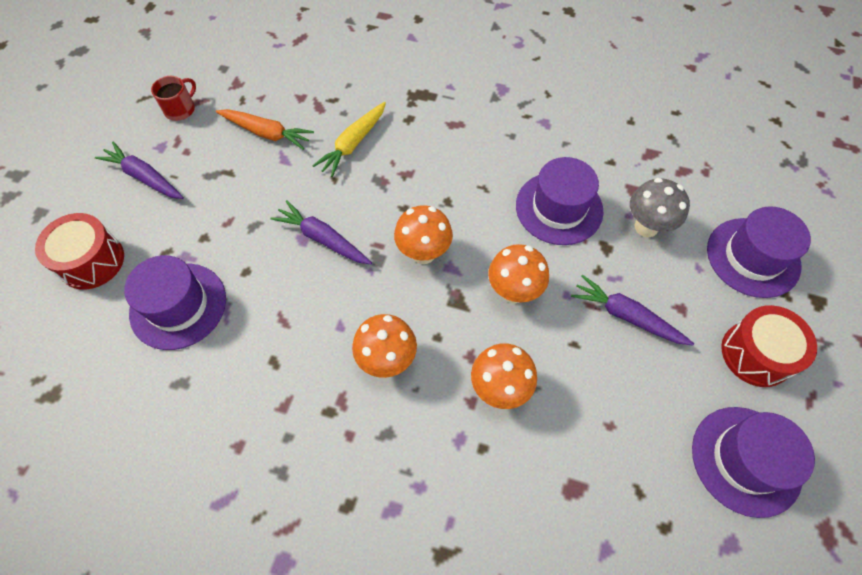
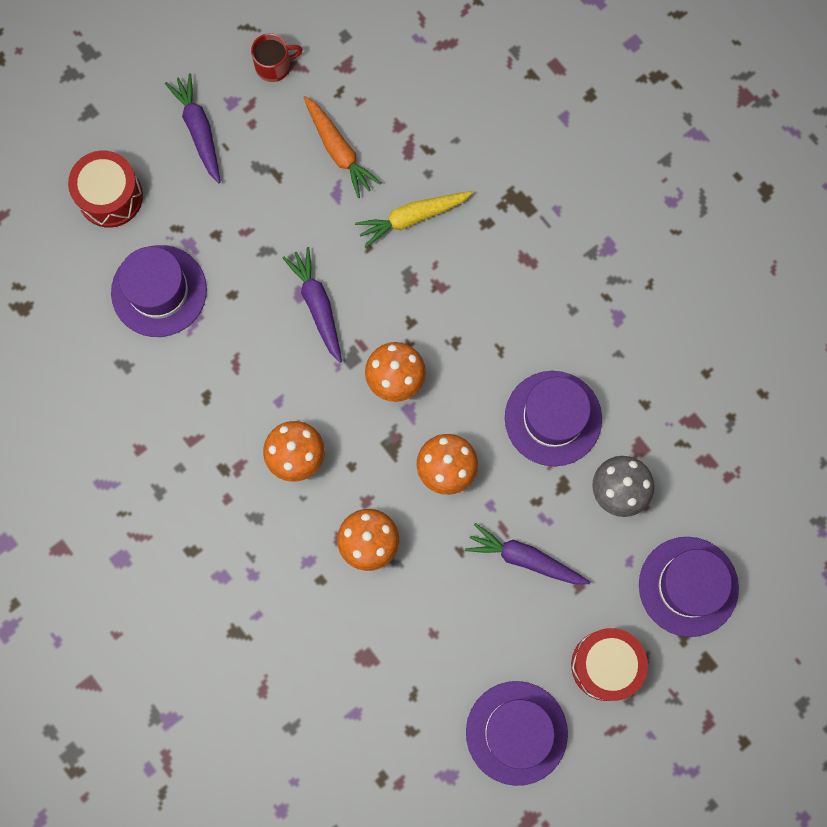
camera: 35 degrees right, 15 degrees up
(627, 316) = (525, 559): purple carrot -> purple carrot turned 45 degrees counterclockwise

